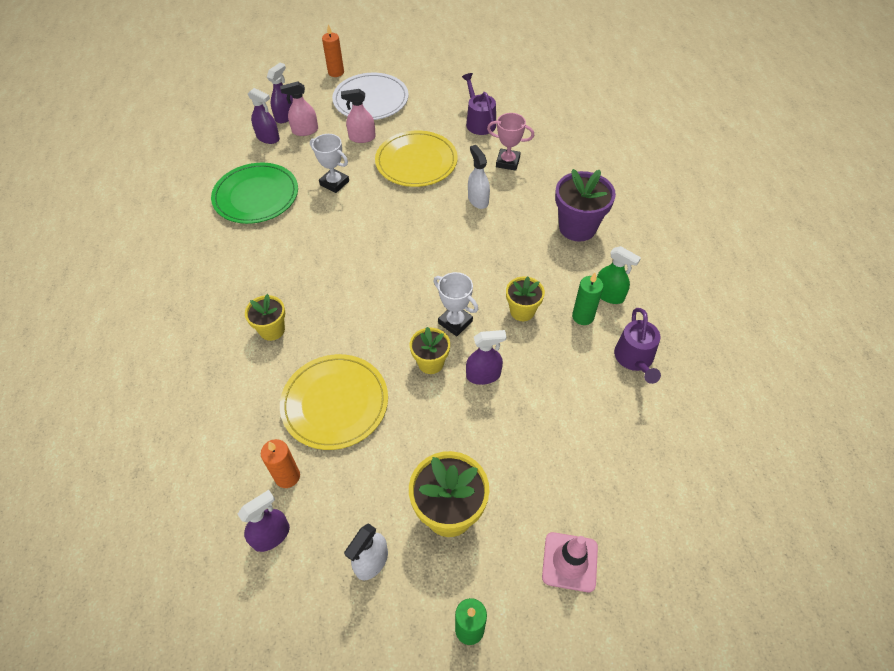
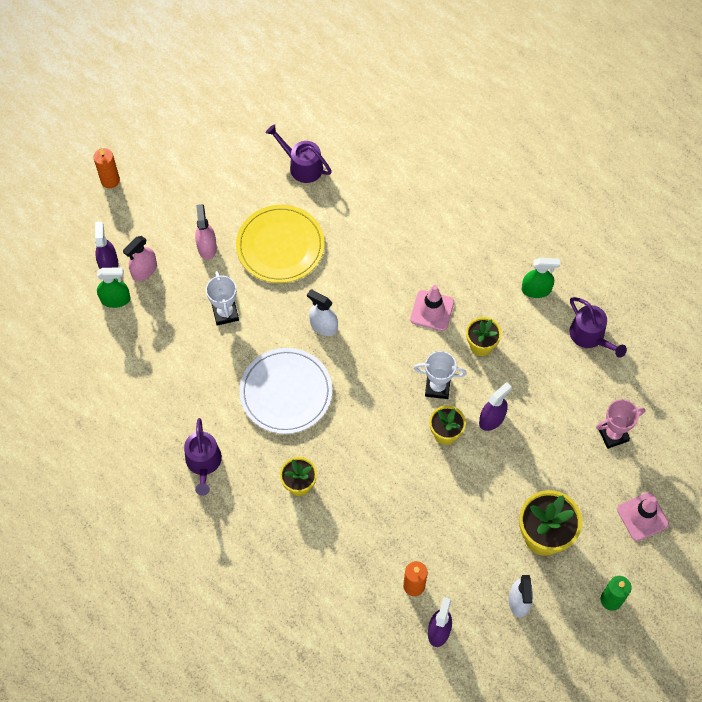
camera: 35 degrees left, 10 degrees up
(217, 272) = (203, 463): none -> purple watering can
(256, 196) = (165, 369): green plate -> none
(268, 138) = (115, 299): purple spray bottle -> green spray bottle
(334, 183) = (225, 313): white trophy -> white trophy turned 75 degrees clockwise
(335, 403) = (401, 511): yellow plate -> none
(362, 138) = (207, 247): pink spray bottle -> pink spray bottle turned 120 degrees clockwise
(371, 100) = (176, 196): white plate -> white plate (286, 392)
(478, 200) = (367, 257): white spray bottle -> white spray bottle (323, 326)
(500, 263) = (432, 310): none -> pink traffic cone
(508, 162) = (362, 199): pink trophy -> pink trophy (613, 434)
(577, 227) = (469, 237): purple flower pot -> none
(583, 316) = (529, 322): green candle -> none

